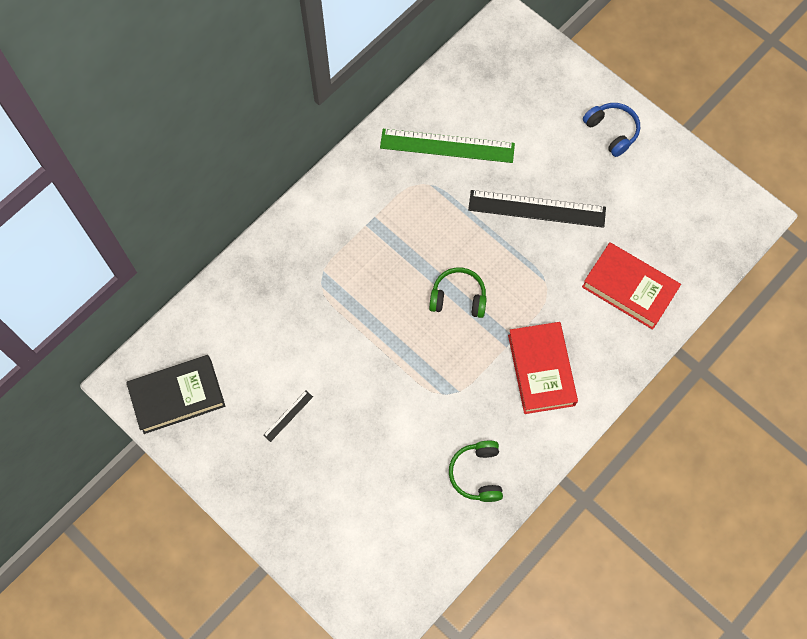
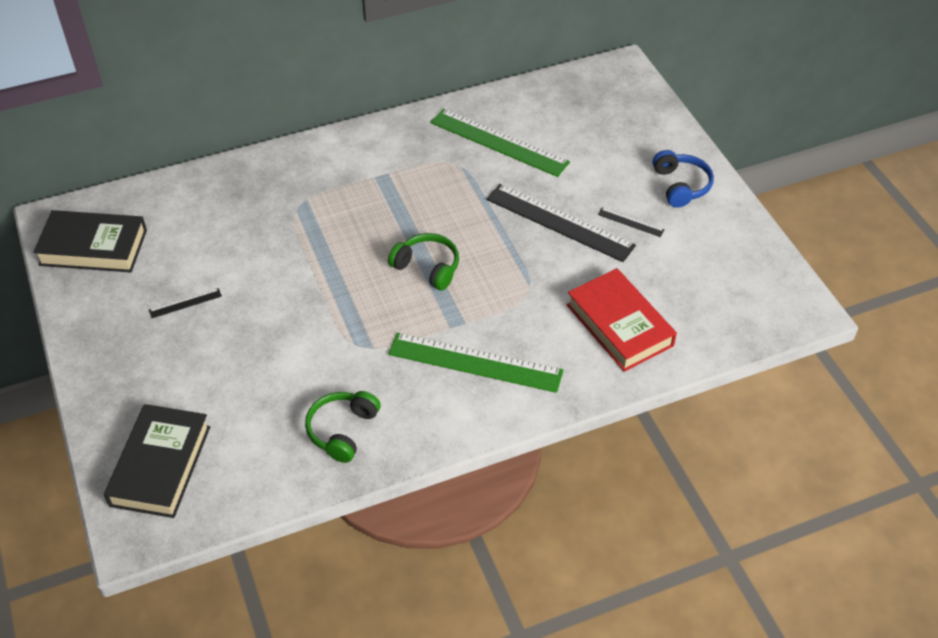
camera: 25 degrees right, 20 degrees down
(361, 566) = (160, 466): none -> black book
(541, 370) = (475, 362): red book -> green ruler
(591, 185) = (630, 222): none -> black ruler

